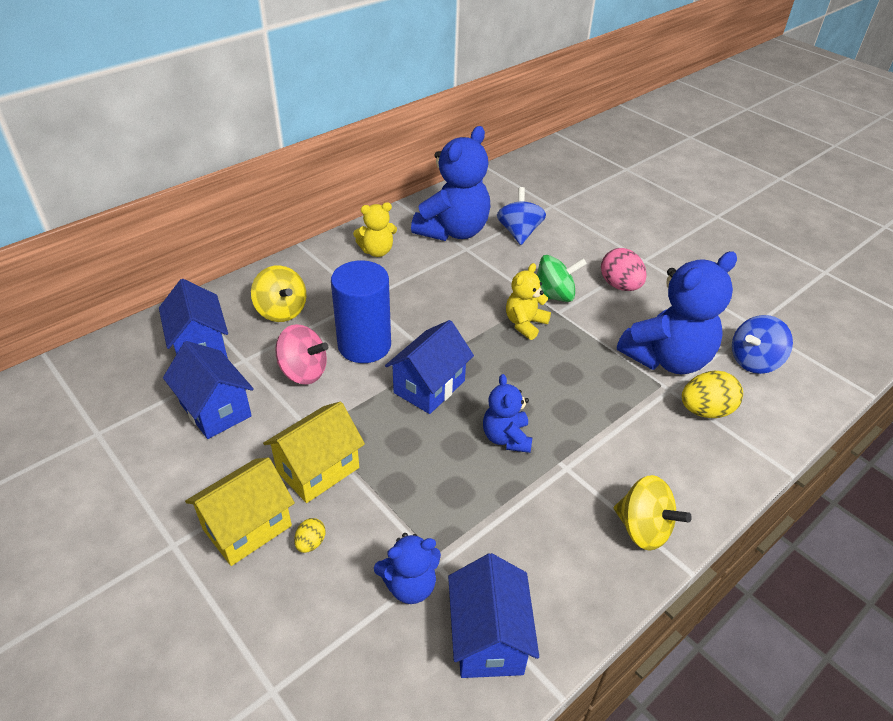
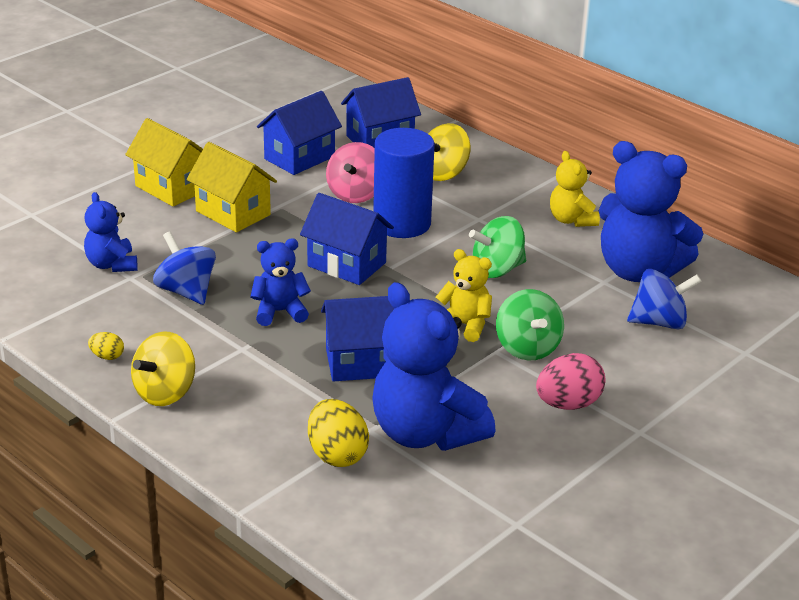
camera: 85 degrees right, 10 degrees down
(311, 543) = (155, 217): yellow egg -> yellow egg (107, 356)
(446, 298) = (497, 269): none -> green spinning top
(488, 638) = (59, 303): blue house -> blue house (363, 363)
(754, 361) = (437, 511): blue spinning top -> blue spinning top (186, 291)

